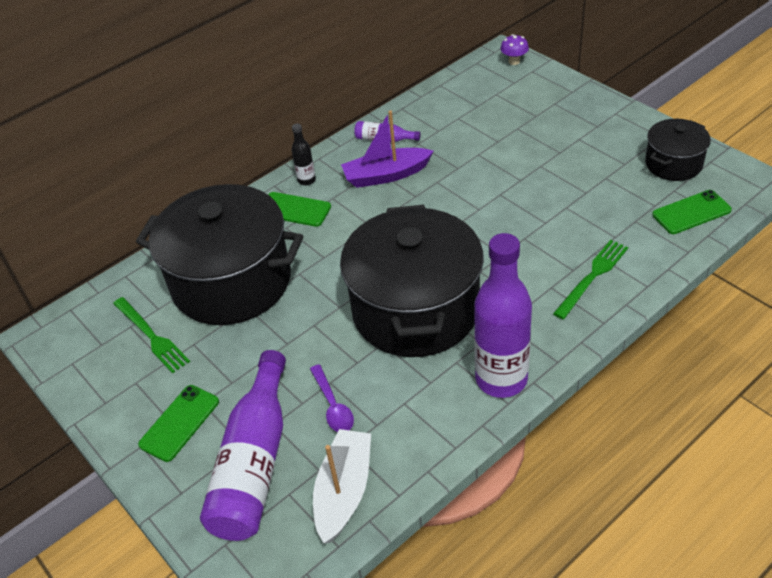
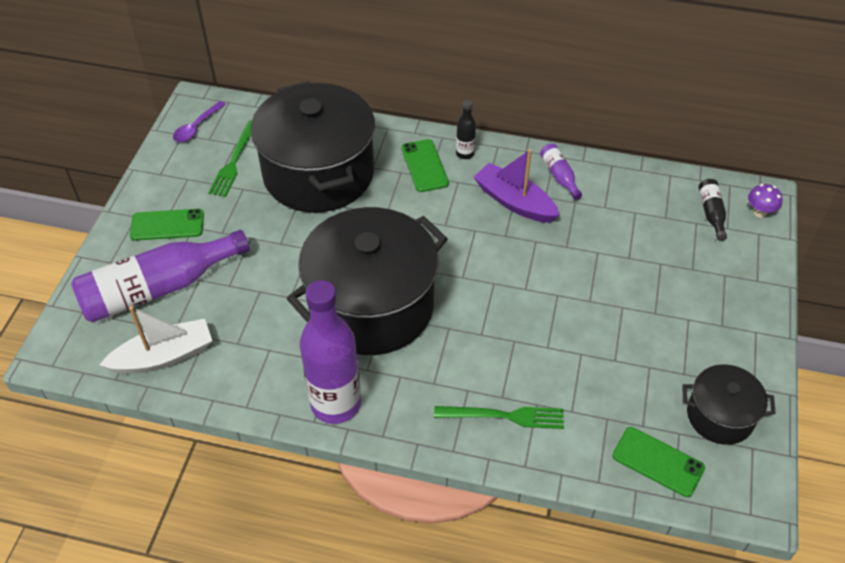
camera: 50 degrees right, 5 degrees up
(333, 405) = (238, 305): purple spoon -> purple spoon (197, 127)
(494, 83) = (711, 213): none -> black bottle

